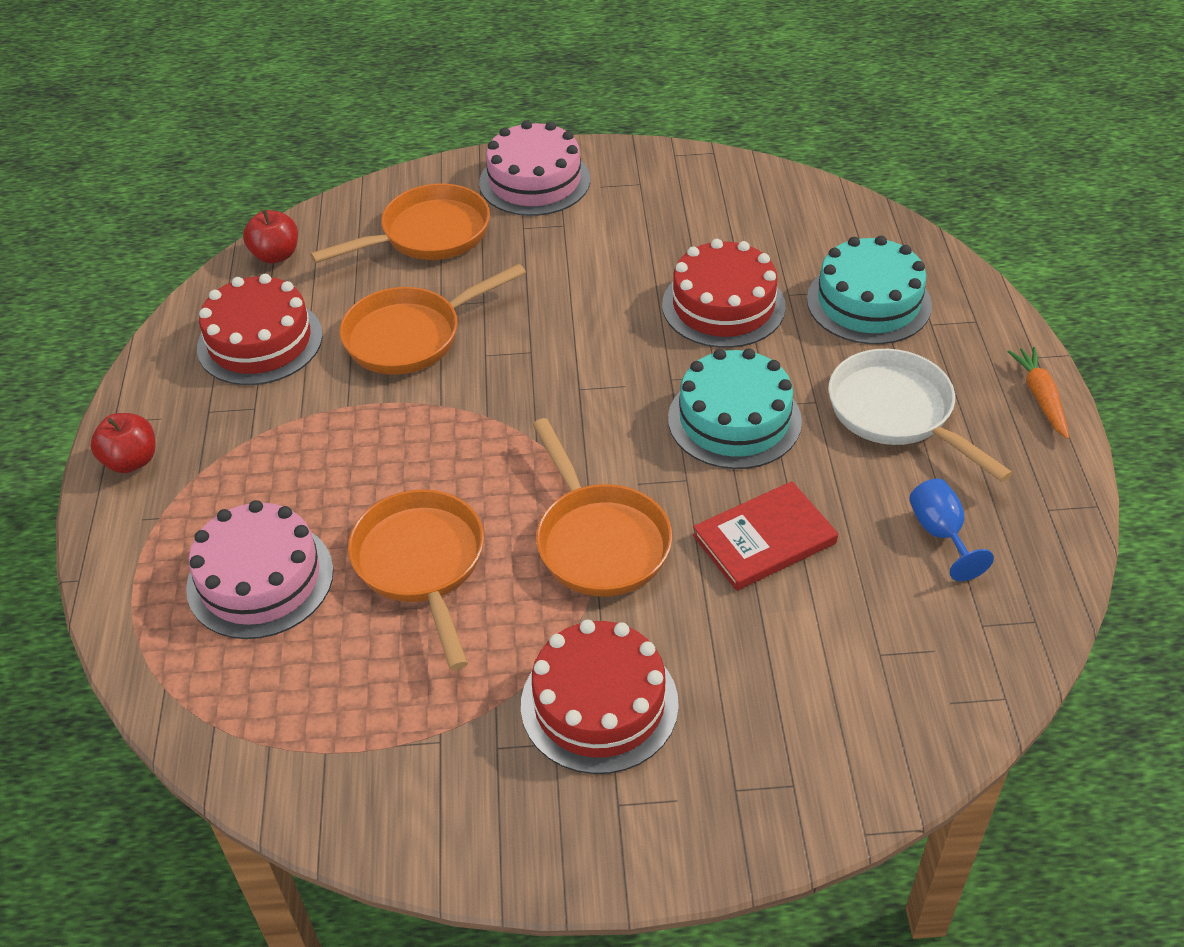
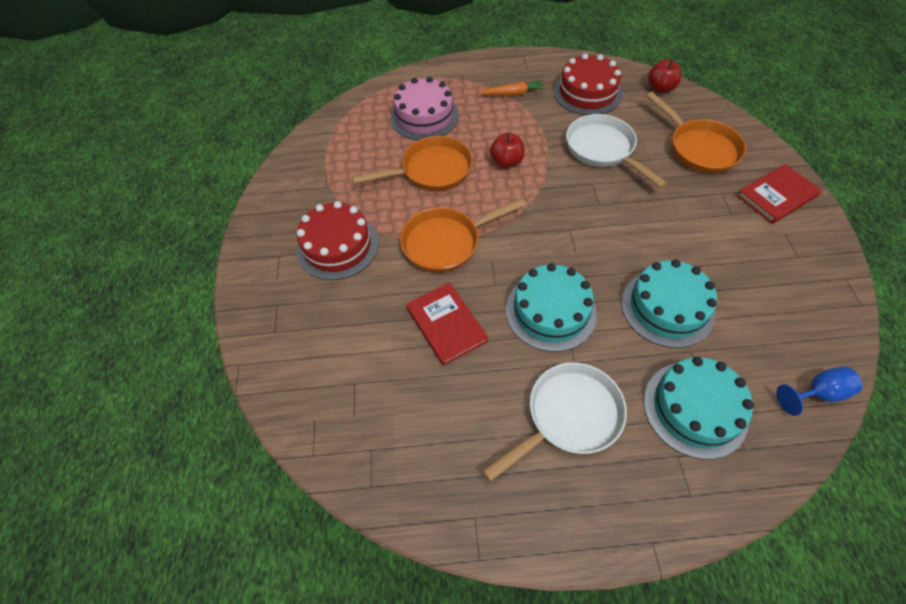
camera: 90 degrees right, 10 degrees up
(131, 461) = (497, 65): red apple -> red apple (506, 162)
(411, 336) = (603, 150): orange pan -> white pan
(534, 181) = (777, 196): pink cake -> red book
(723, 305) = (667, 307): red cake -> turquoise cake
(940, 534) = (450, 433): blue goblet -> blue goblet (817, 393)
(1040, 397) = (600, 536): orange carrot -> orange carrot (513, 94)

